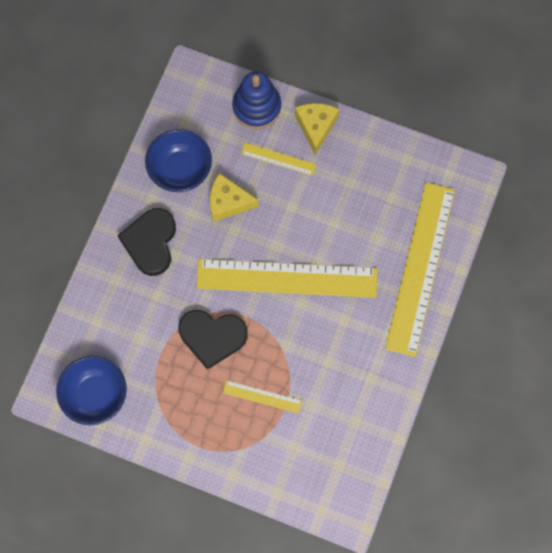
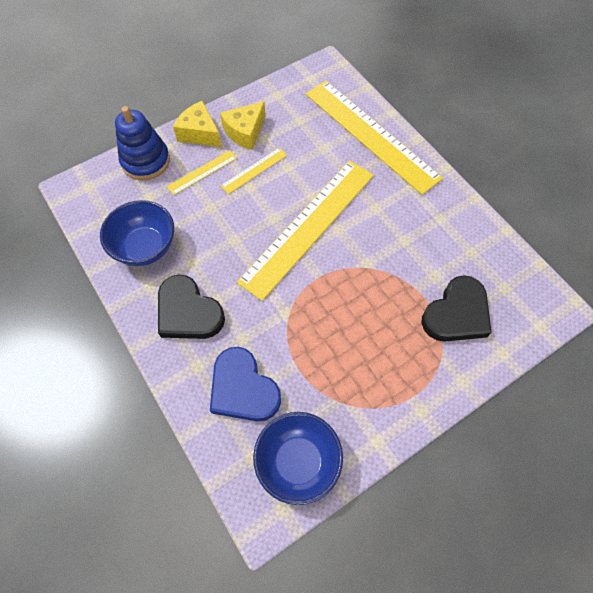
camera: 55 degrees left, 10 degrees down
(120, 323) = (243, 388): none -> blue heart
(212, 337) = (317, 316): black heart -> black heart (456, 314)
(228, 202) = (206, 229): yellow cheese -> yellow cheese (245, 132)
(262, 397) = (402, 309): yellow ruler -> yellow ruler (254, 170)

